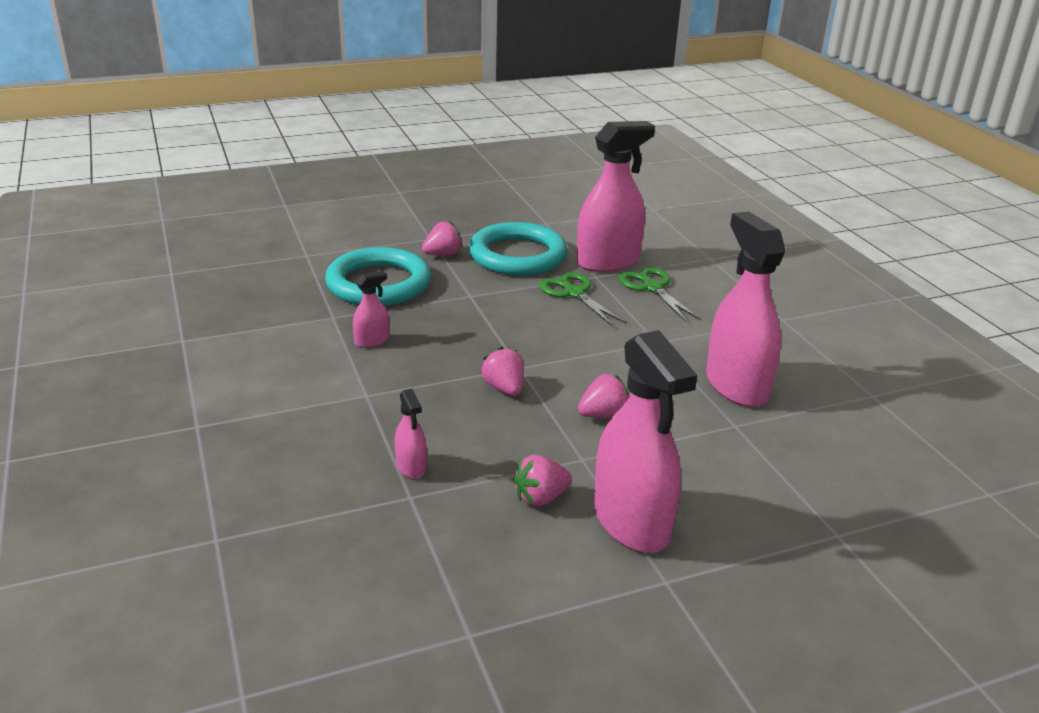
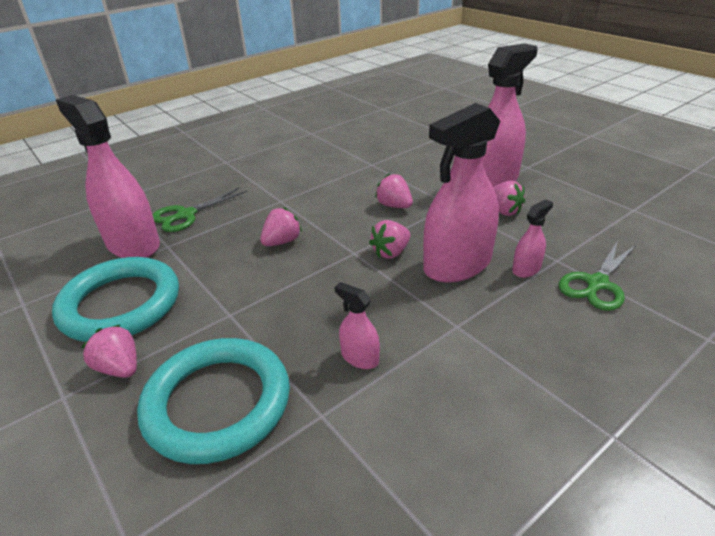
camera: 105 degrees left, 5 degrees up
(566, 331) = (282, 242): none -> pink strawberry
(574, 293) = (207, 251): green scissors -> green scissors (597, 283)
(736, 385) = (325, 168): pink spray bottle -> pink spray bottle (457, 265)

